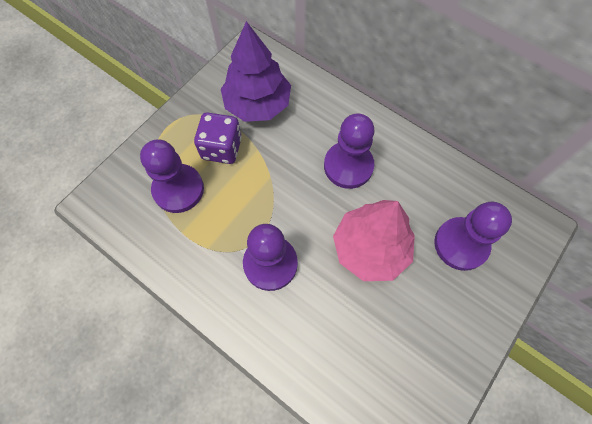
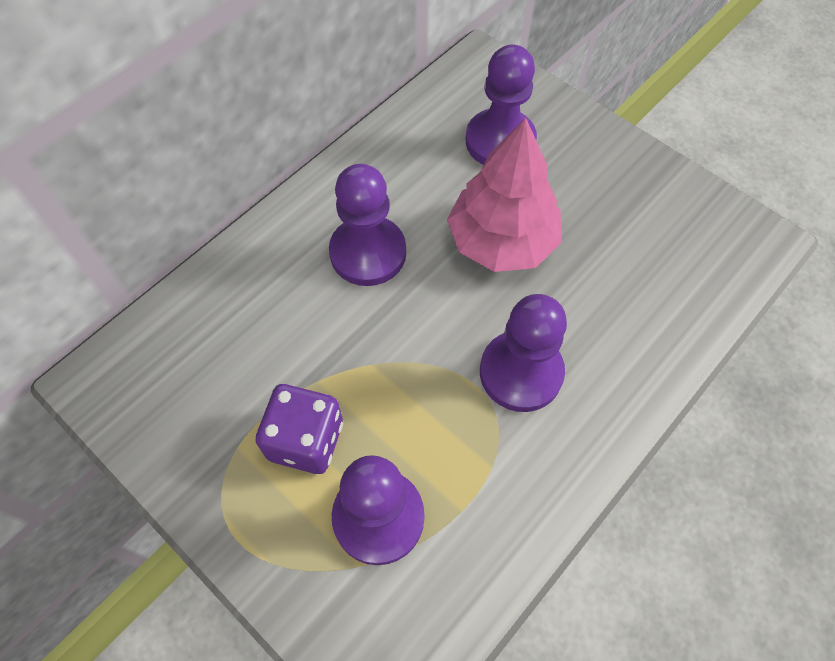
camera: 85 degrees left, 5 degrees down
(257, 104) = (224, 376): purple tree -> none

